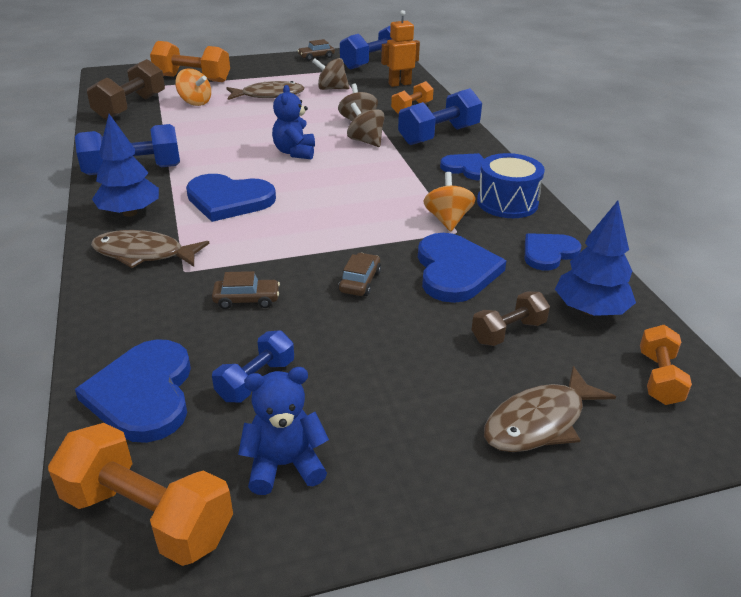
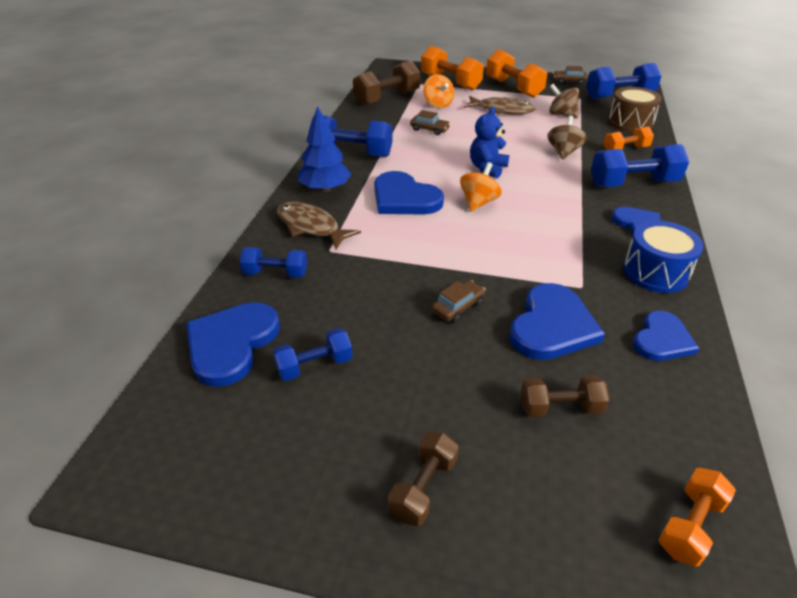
camera: 30 degrees right, 5 degrees up
(139, 310) = (276, 273): none -> blue dumbbell
(147, 516) = (166, 446): orange dumbbell -> orange dumbbell (513, 88)
(247, 299) = (357, 291): brown car -> brown car (429, 129)
(284, 465) = (283, 450): blue teddy bear -> none
(366, 141) = (557, 173): brown spinning top -> none
(399, 84) = (630, 123): orange robot -> brown drum
(442, 439) = (423, 487): none -> brown dumbbell
(447, 220) = (581, 272): orange spinning top -> orange spinning top (478, 202)
(539, 422) = (525, 513): brown fish -> none
(548, 253) = (662, 339): blue heart -> blue heart turned 135 degrees clockwise
(590, 310) = (664, 418): blue tree -> none

